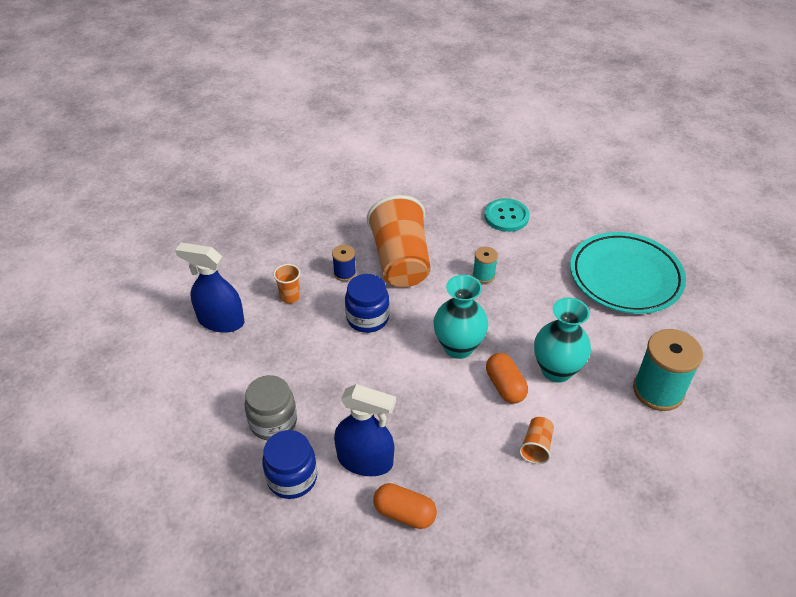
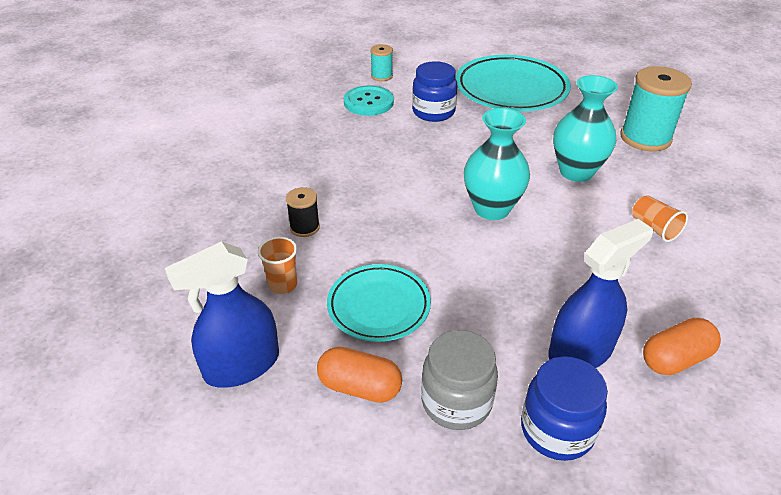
camera: 50 degrees left, 5 degrees down
(313, 347) = (379, 306): none -> turquoise plate
(344, 273) = (304, 227): blue spool -> black spool
(367, 318) = (386, 245): blue jar -> blue jar (433, 112)
(401, 261) = (339, 184): orange cup -> none
(483, 275) = (421, 149): turquoise spool -> turquoise spool (381, 76)
(505, 386) = (567, 208): orange capsule -> orange capsule (359, 387)

